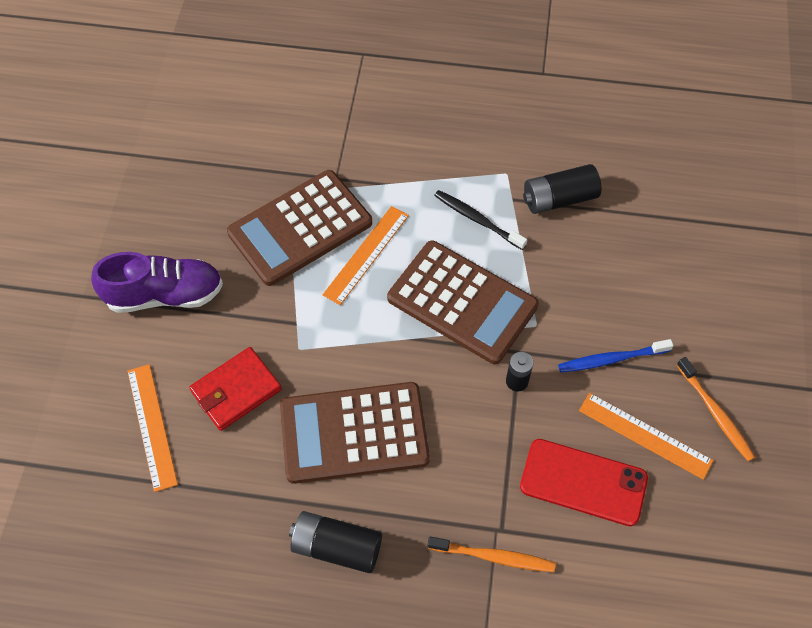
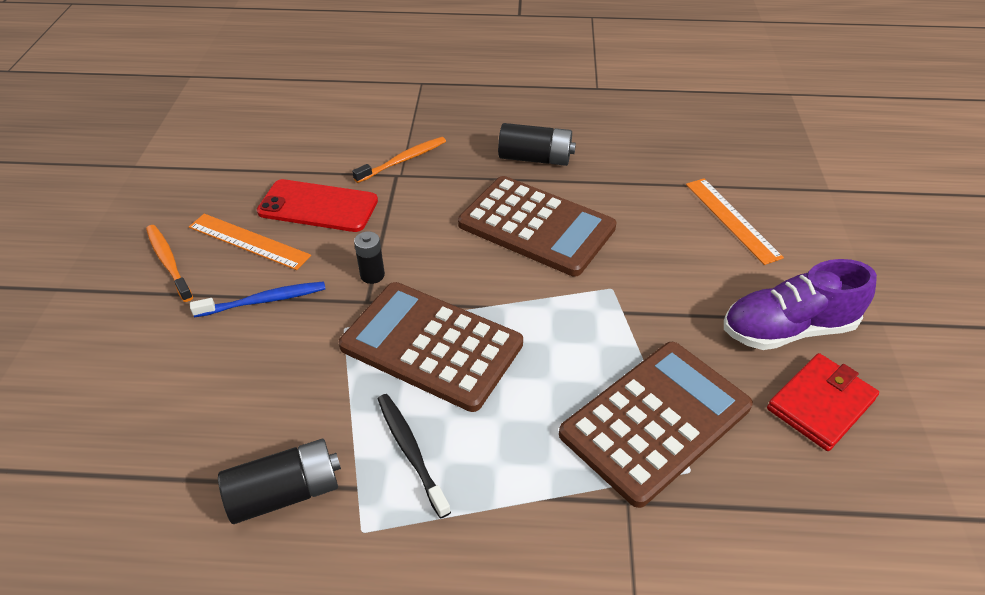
camera: 175 degrees right, 15 degrees down
(236, 390) = (664, 250): red wallet -> red wallet (820, 404)
(354, 433) = (536, 226): brown calculator -> brown calculator turned 45 degrees clockwise
(366, 254) = (558, 392): orange ruler -> none
(477, 219) = (410, 451): black toothbrush -> black toothbrush turned 150 degrees counterclockwise
(494, 557) = (403, 160): orange toothbrush -> orange toothbrush turned 135 degrees clockwise

